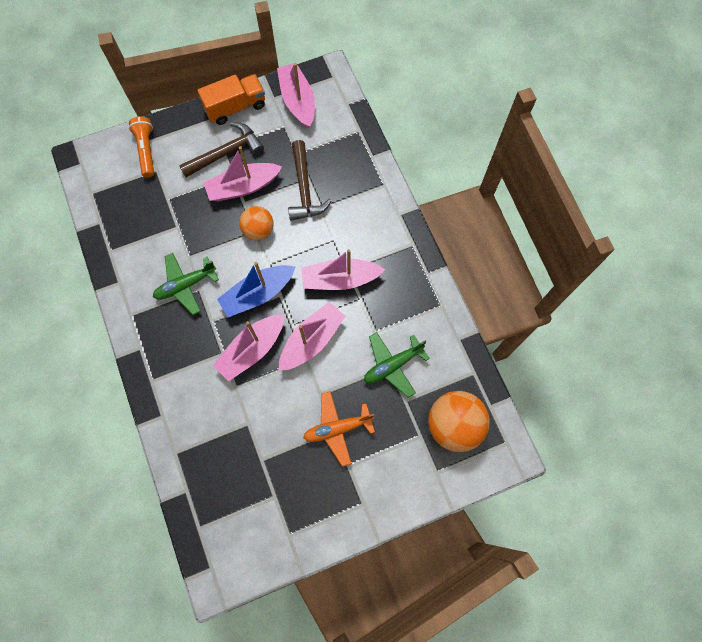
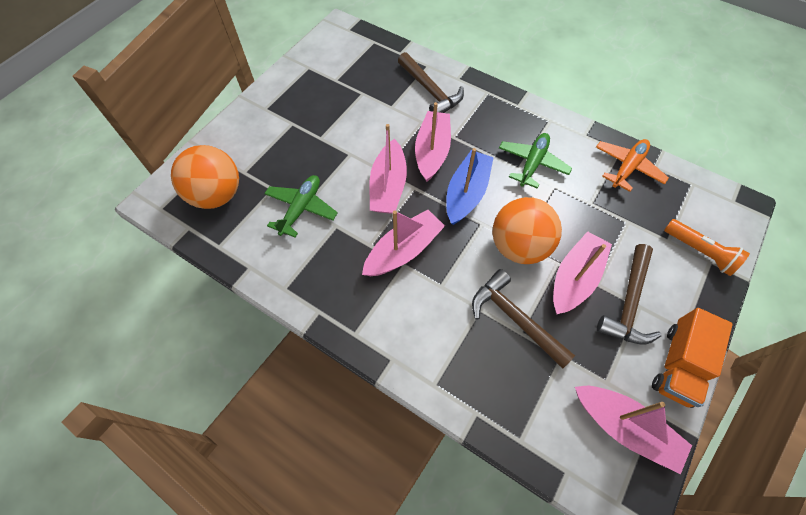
camera: 145 degrees right, 10 degrees down
(199, 417) = (430, 91): none -> brown hammer
(258, 230) = (518, 246): orange ball -> orange ball, size x1.60
(337, 428) = (318, 140): orange plane -> orange plane (627, 168)

